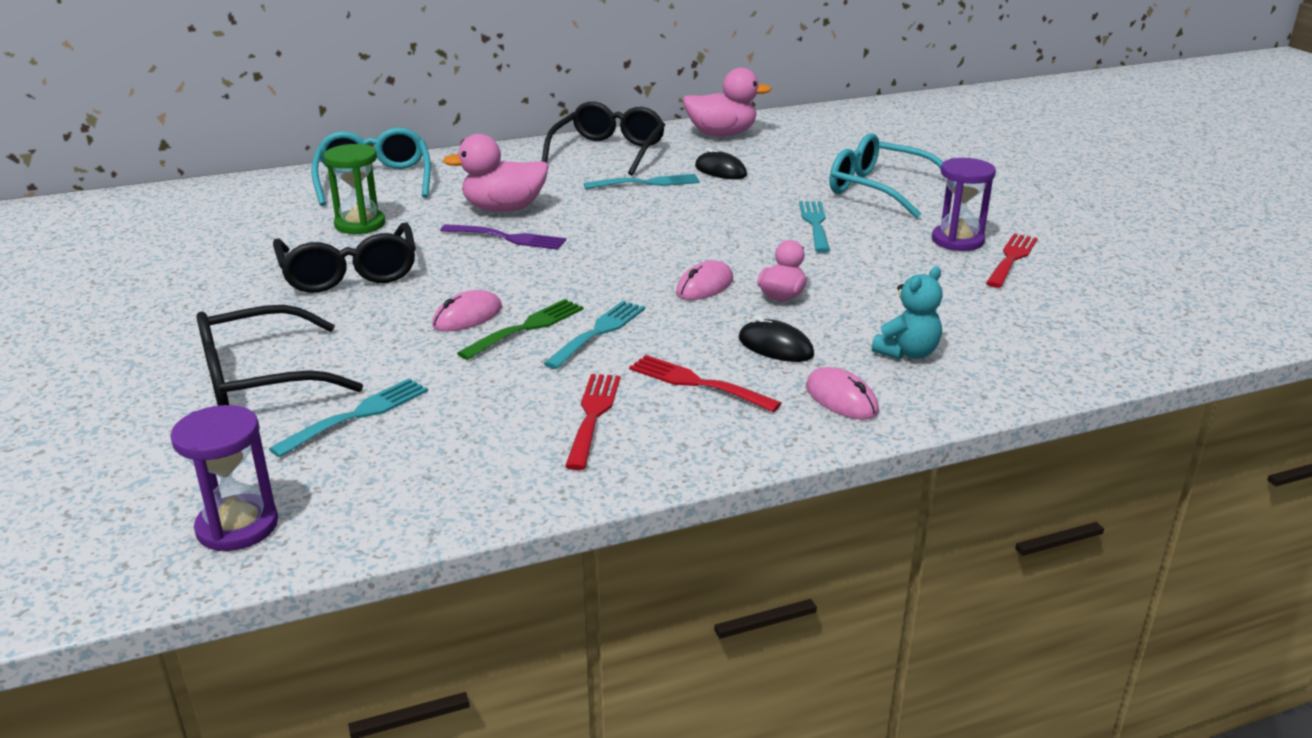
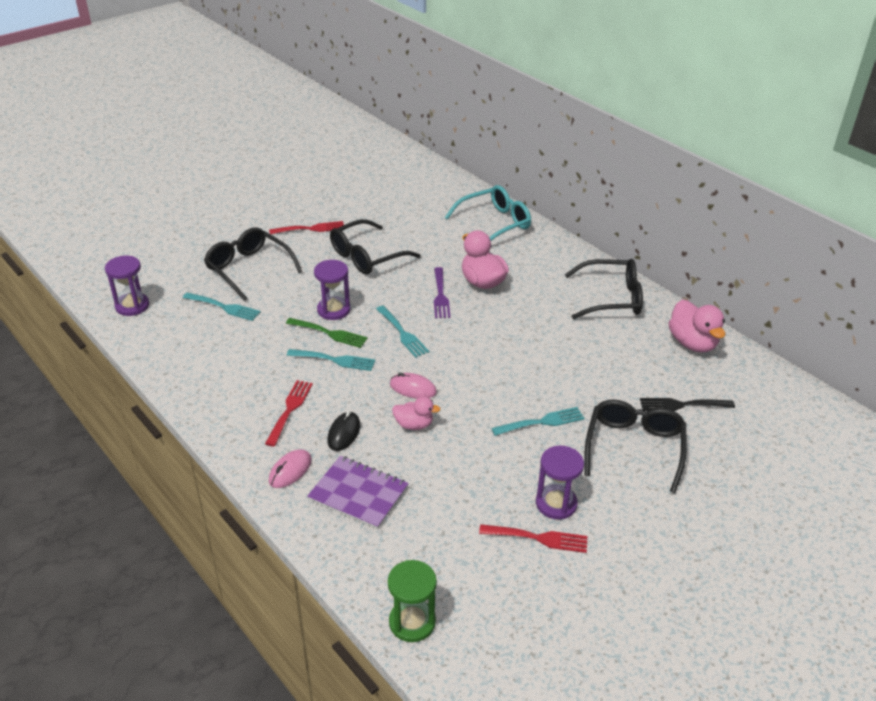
camera: 70 degrees right, 10 degrees up
(360, 224) = (429, 239): green hourglass -> green hourglass (412, 622)
(467, 317) = (333, 310): pink mouse -> purple hourglass
(593, 415) = (244, 380): red fork -> red fork (311, 229)
(647, 183) = (565, 329): turquoise fork -> turquoise fork (402, 333)
(720, 171) = (613, 358): black mouse -> none
(821, 157) = (682, 405): none -> black fork
(879, 189) = (634, 447): turquoise glasses -> black glasses
(907, 353) = (358, 493): turquoise teddy bear -> purple notebook

